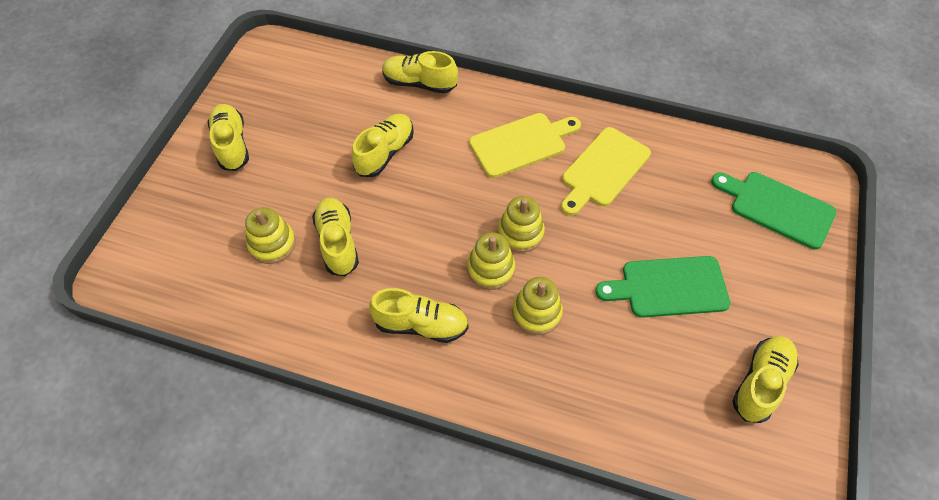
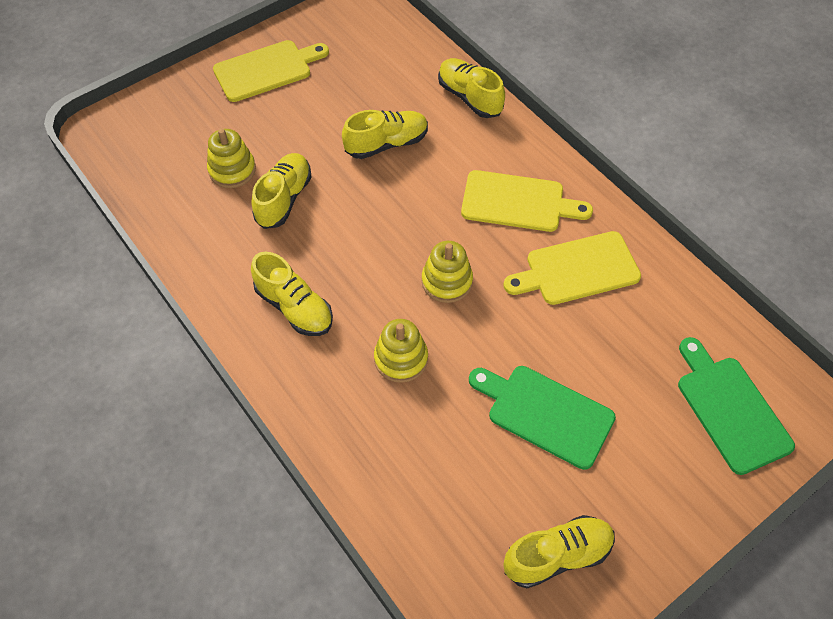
camera: 35 degrees right, 0 degrees up
(232, 145) = (267, 70): yellow shoe -> yellow cutting board
(490, 269) = (393, 297): yellow stacking toy -> none

